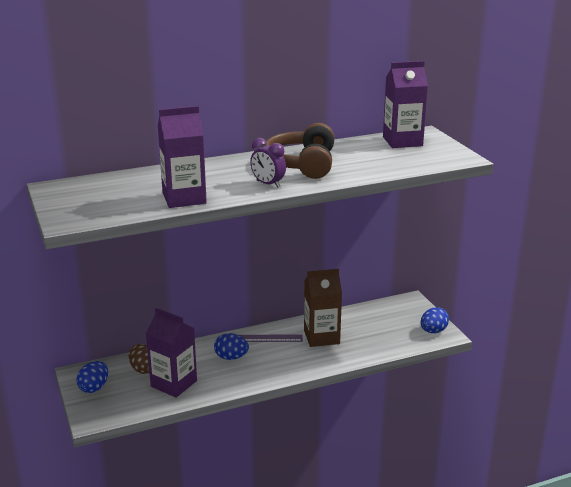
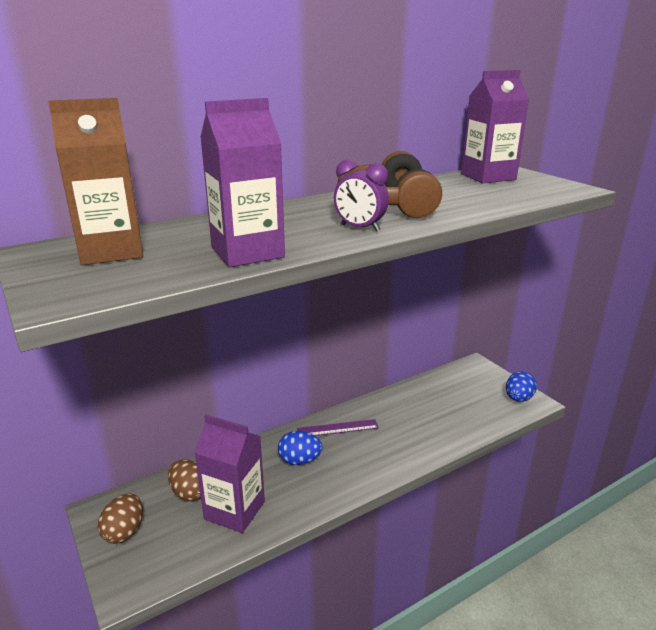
camera: 10 degrees left, 0 degrees up
(94, 388) = (124, 532): blue egg -> brown egg
(321, 337) = (398, 420): brown carton -> brown carton (111, 251)

